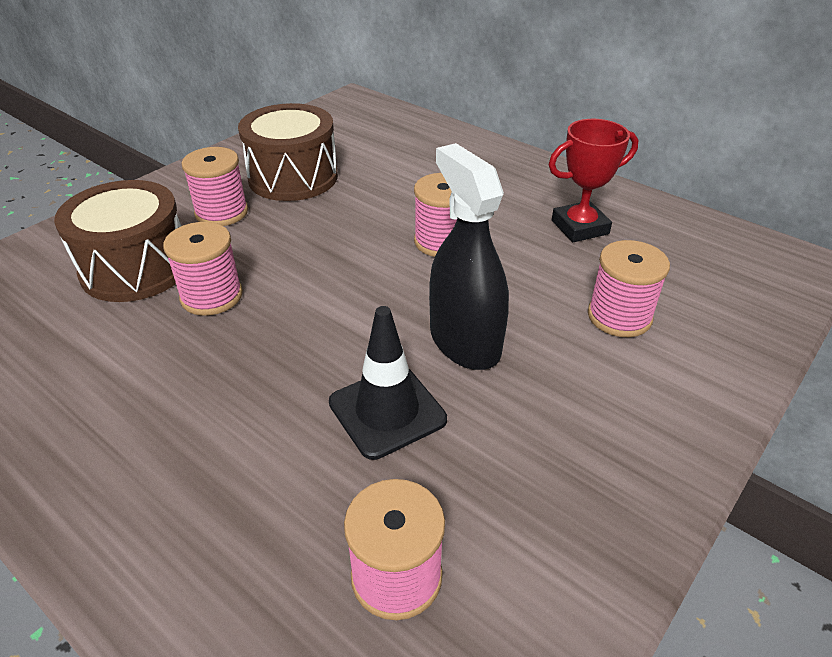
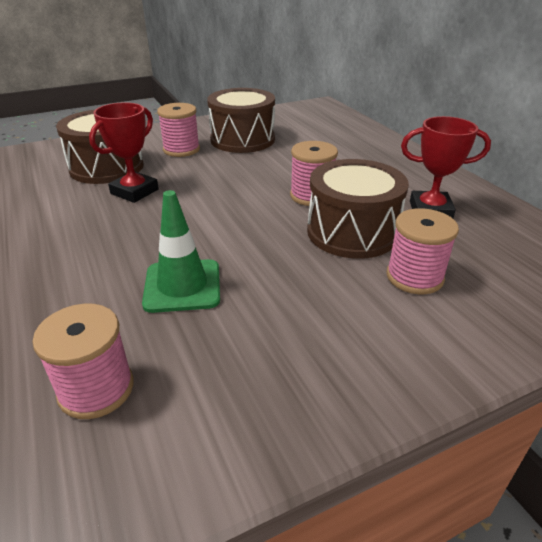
camera: 25 degrees right, 5 degrees down
(211, 296) = (134, 191): pink spool -> red trophy
(387, 411) = (182, 286): black traffic cone -> green traffic cone
(464, 341) = (274, 260): black spray bottle -> none
(520, 279) = (352, 232): none -> brown drum

